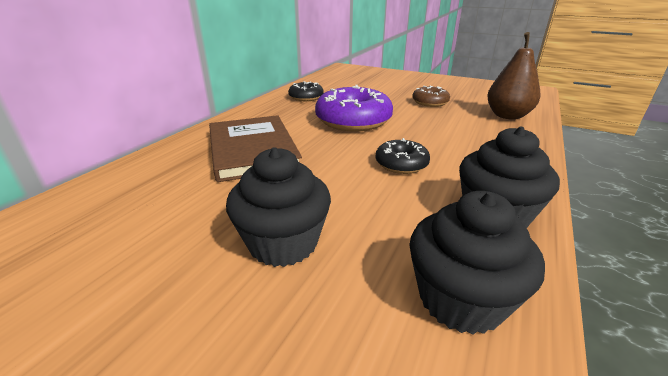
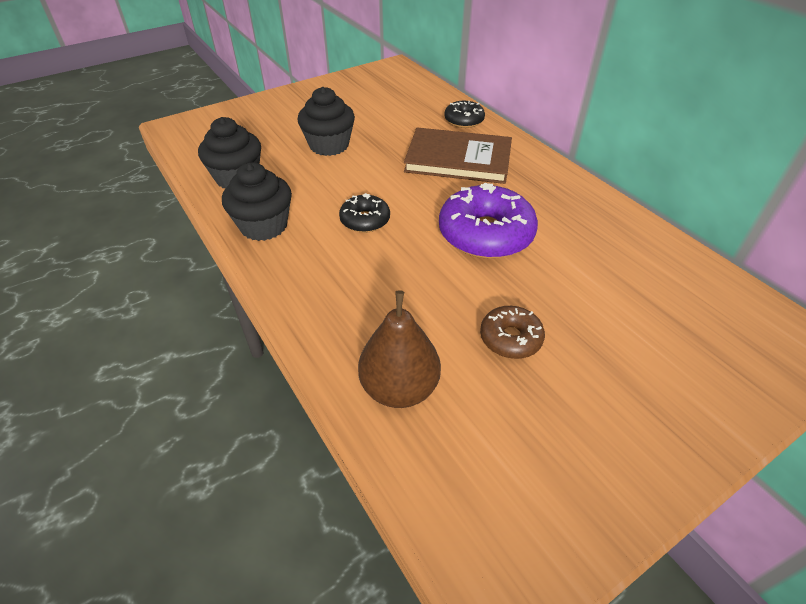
camera: 120 degrees right, 15 degrees up
(306, 97) = (599, 228): black donut -> black donut (464, 120)

